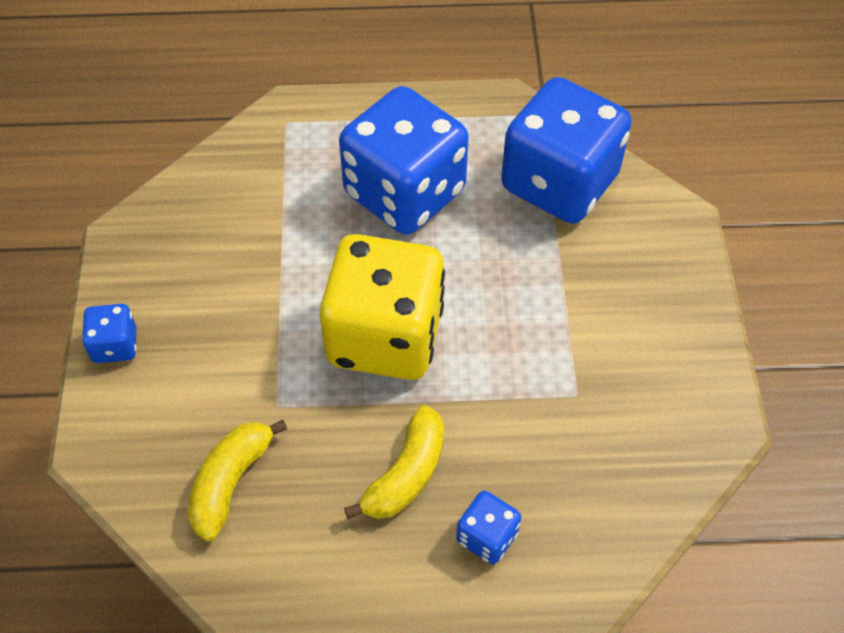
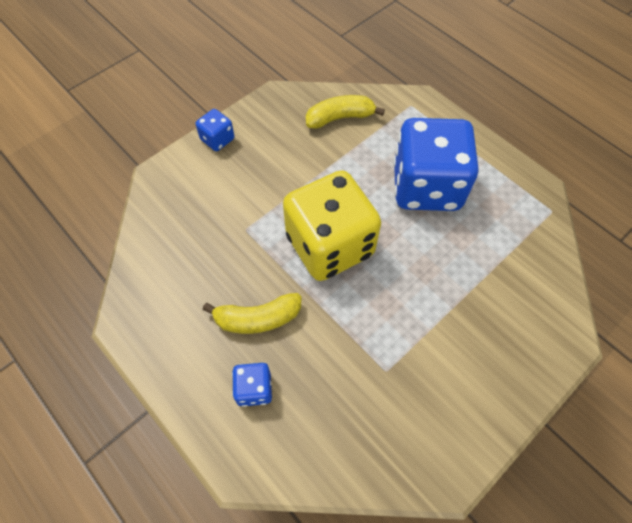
camera: 50 degrees right, 5 degrees up
(230, 482) = (186, 242): yellow banana -> yellow banana (340, 118)
(559, 183) = (517, 255): blue dice -> none

